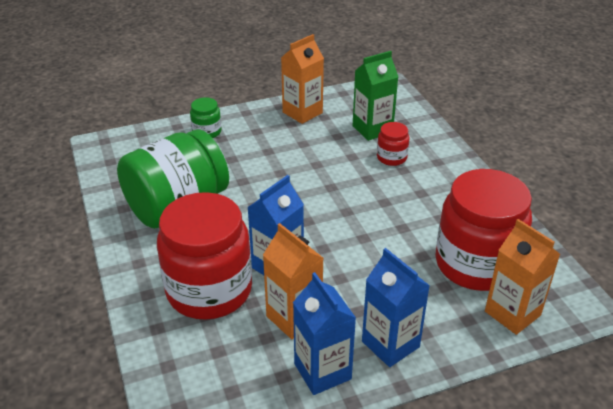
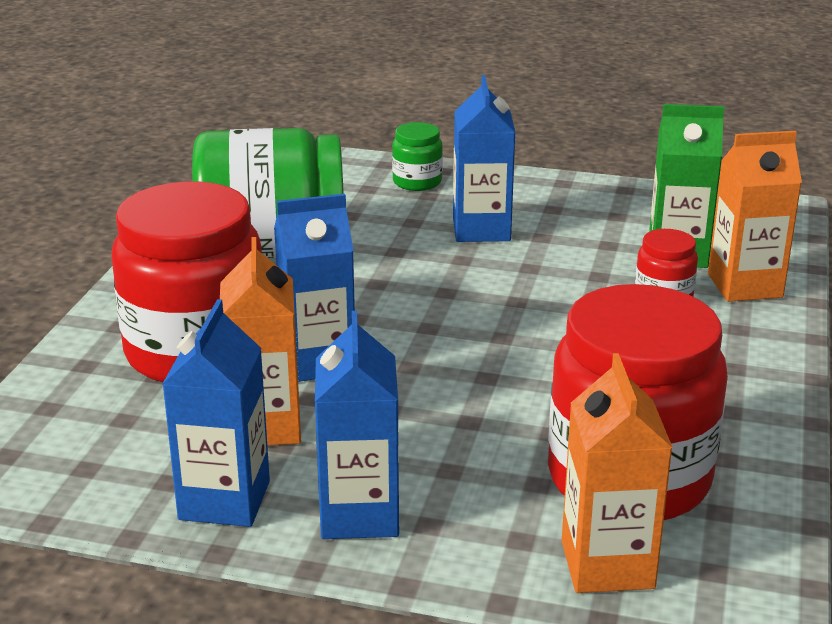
camera: 35 degrees right, 10 degrees down
(270, 150) = (481, 229): none -> blue carton
(302, 112) = (588, 201): orange carton -> orange carton (744, 286)

